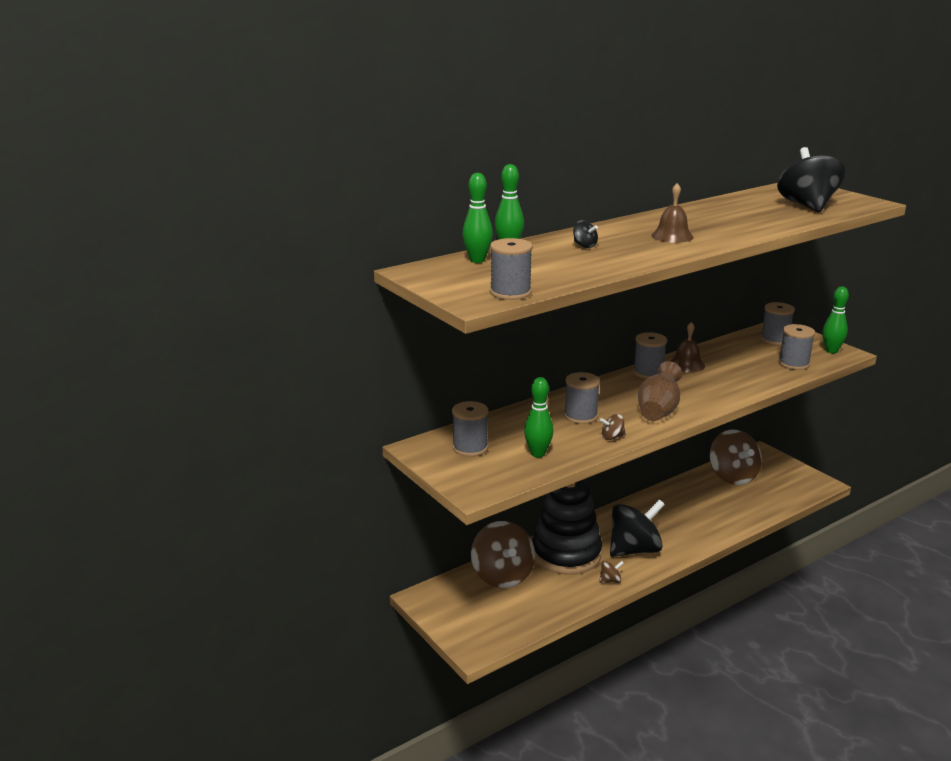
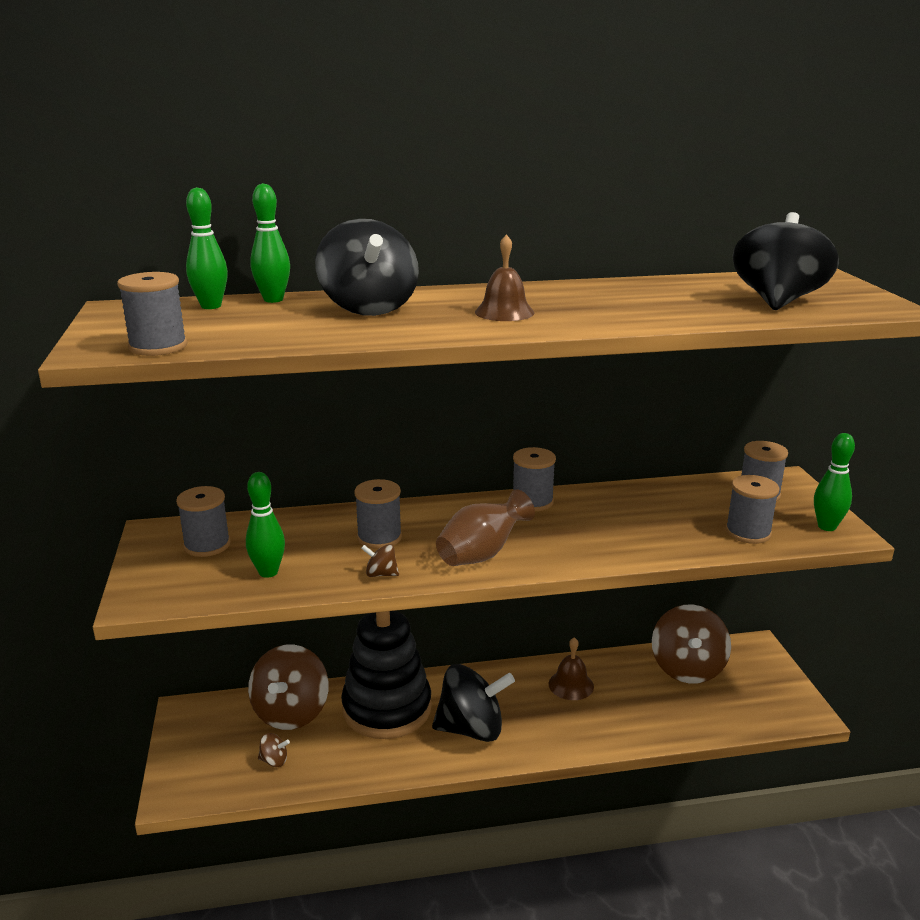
camera: 25 degrees right, 0 degrees up
(584, 246) = (369, 308): black spinning top -> black spinning top, size x2.48
(610, 580) = (404, 760): brown spinning top -> brown spinning top (274, 760)
(686, 364) = (595, 502): brown bell -> brown bell (571, 685)

